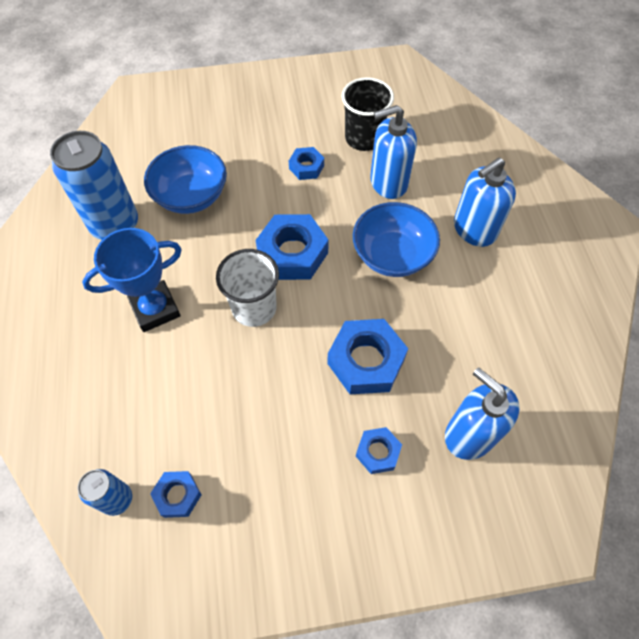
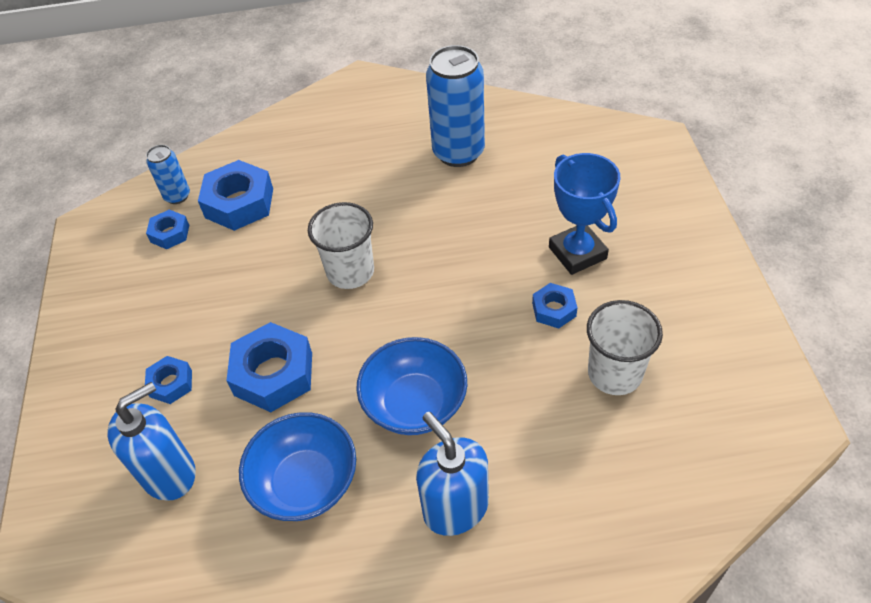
camera: 95 degrees right, 10 degrees down
(155, 309) = (356, 195): blue trophy -> blue trophy (577, 253)
(191, 196) = (500, 206): blue bowl -> blue bowl (305, 482)
(292, 253) = (420, 301): blue nut -> blue nut (239, 203)
(363, 138) = (614, 373): black cup -> white cup
(388, 182) = (535, 402): blue soap dispenser -> none

